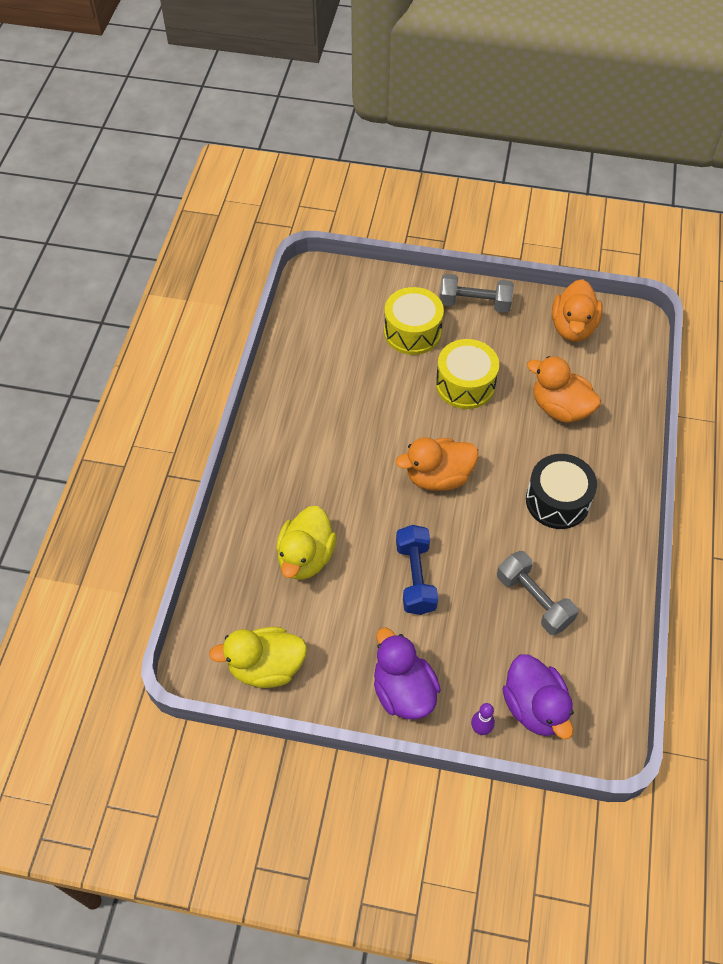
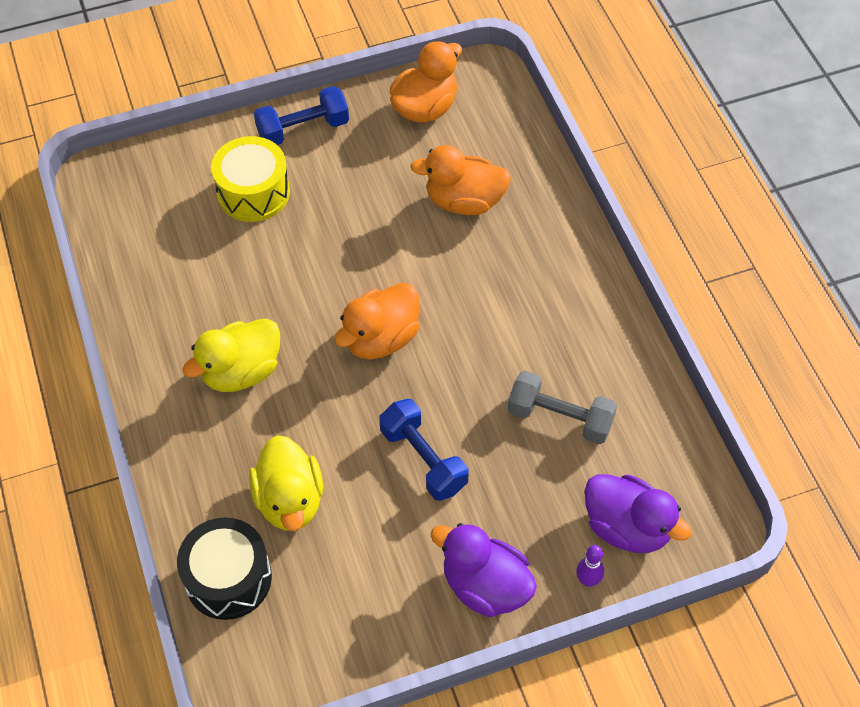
camera: 30 degrees left, 0 degrees up
(266, 667) = (321, 644): yellow duck -> yellow duck (241, 371)
(465, 384) = (348, 224): yellow drum -> none
(474, 303) = (303, 129): grey dumbbell -> blue dumbbell
(557, 501) = (521, 301): black drum -> black drum (228, 578)
(573, 327) = (425, 108): orange duck -> orange duck turned 120 degrees counterclockwise

